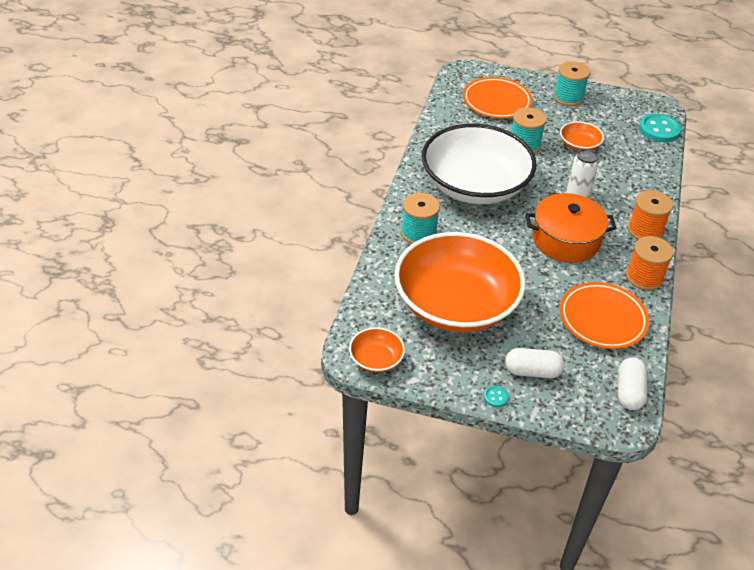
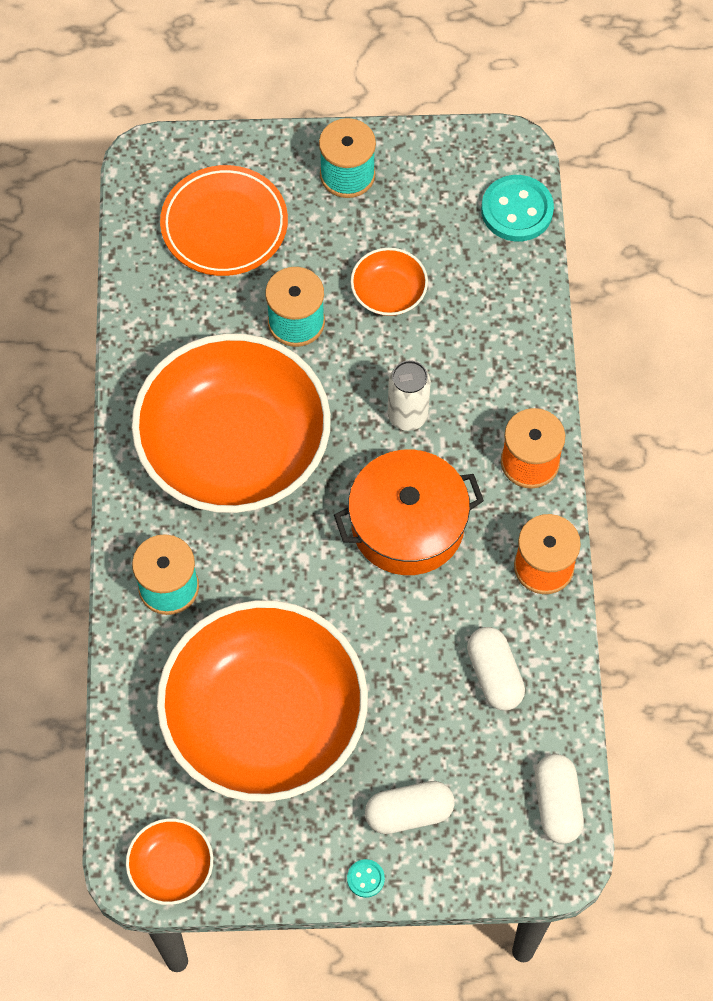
camera: 15 degrees left, 20 degrees up
(475, 185) = (234, 447): white bowl -> orange bowl
(602, 319) = (494, 675): orange plate -> white capsule

